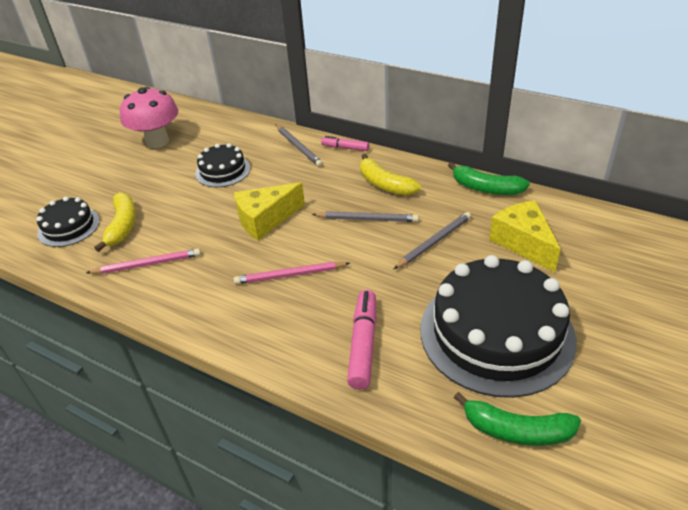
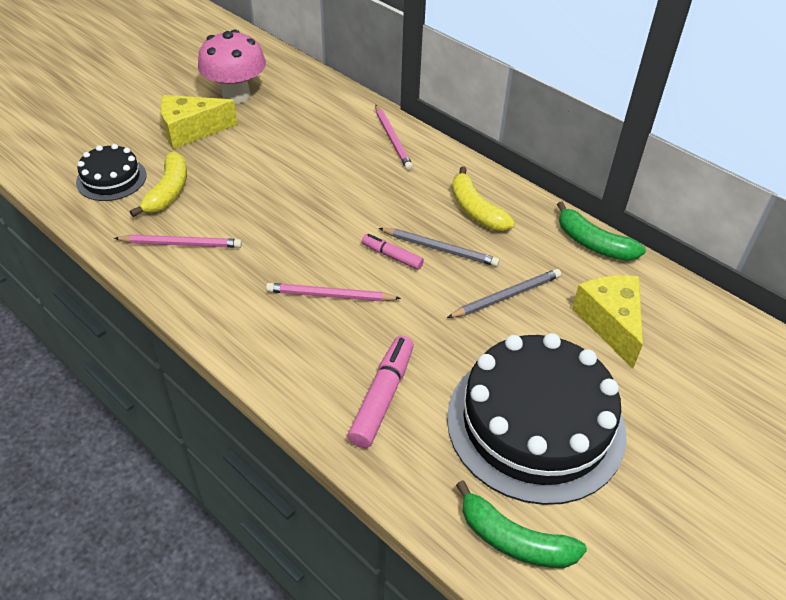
camera: 10 degrees right, 5 degrees up
(223, 171) = (297, 149): black cake -> none
(265, 220) = (325, 222): yellow cheese -> yellow cheese (191, 131)
(298, 147) = (393, 139): grey pencil -> pink pencil
(345, 148) = (446, 153): pink marker -> pink marker (392, 256)

